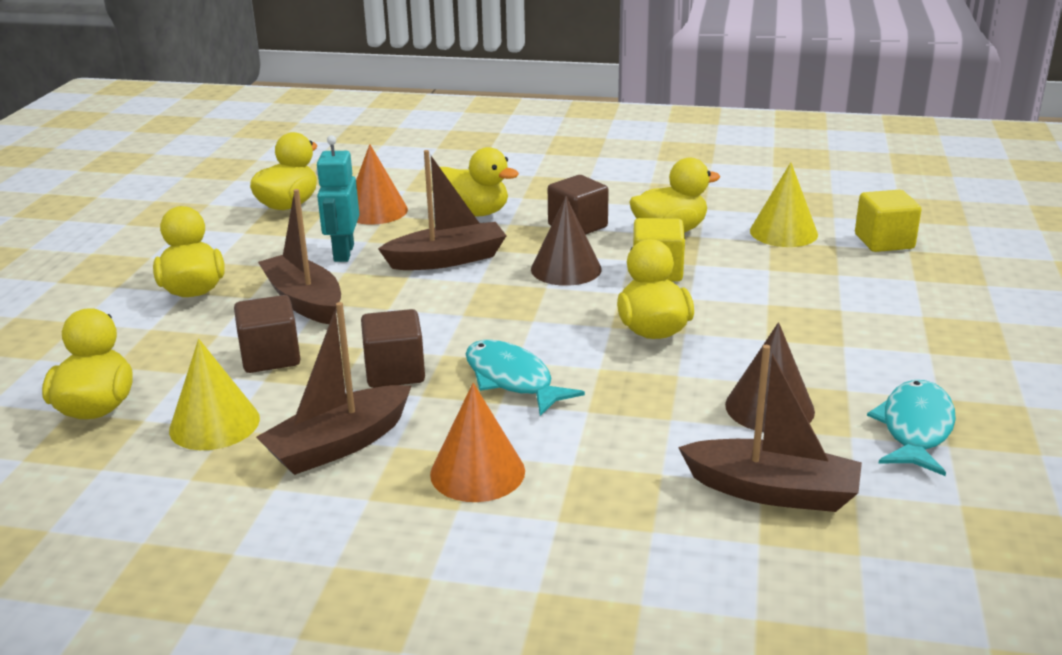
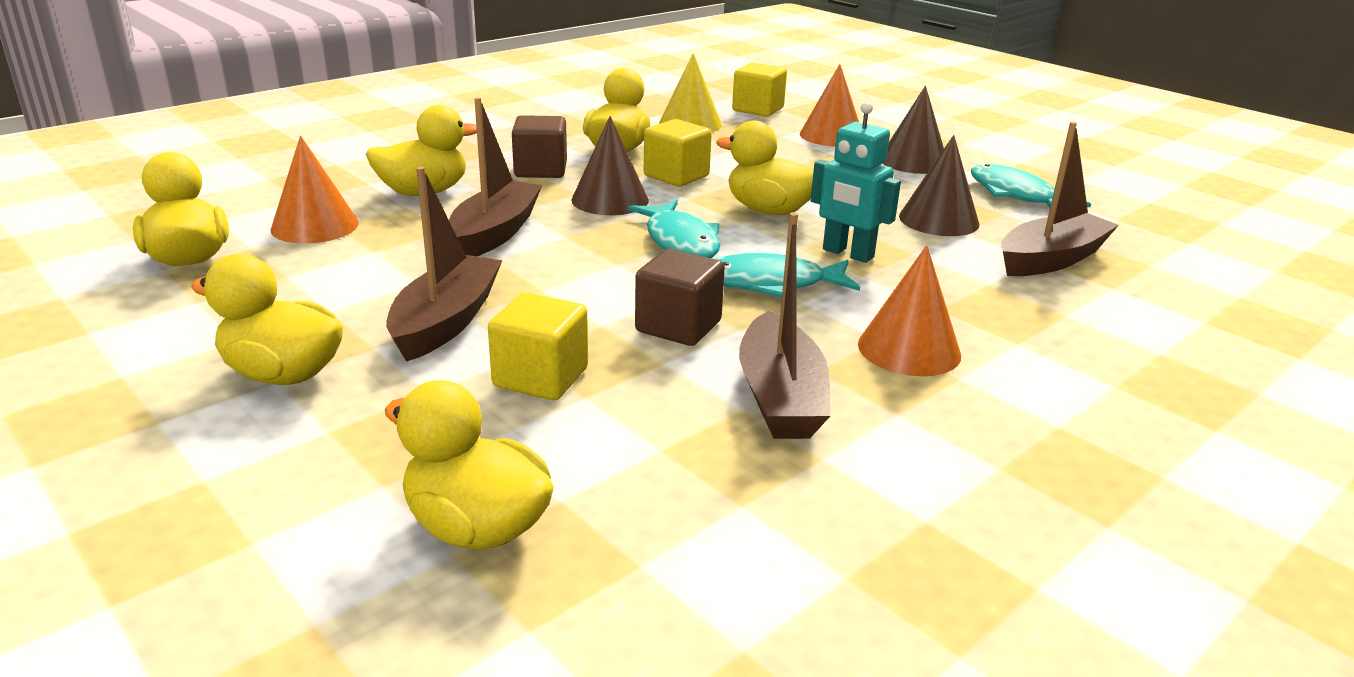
camera: 55 degrees left, 0 degrees up
(214, 424) = (641, 454): yellow cone -> none
(270, 357) = (541, 377): brown cube -> yellow cube
(304, 301) = (446, 321): brown boat -> brown boat turned 105 degrees clockwise
(343, 253) = (376, 270): turquoise robot -> turquoise robot (847, 254)
(534, 320) = (680, 241): none -> turquoise fish
(887, 294) = (831, 136): none -> orange cone
(901, 351) = (913, 161): none -> brown cone

